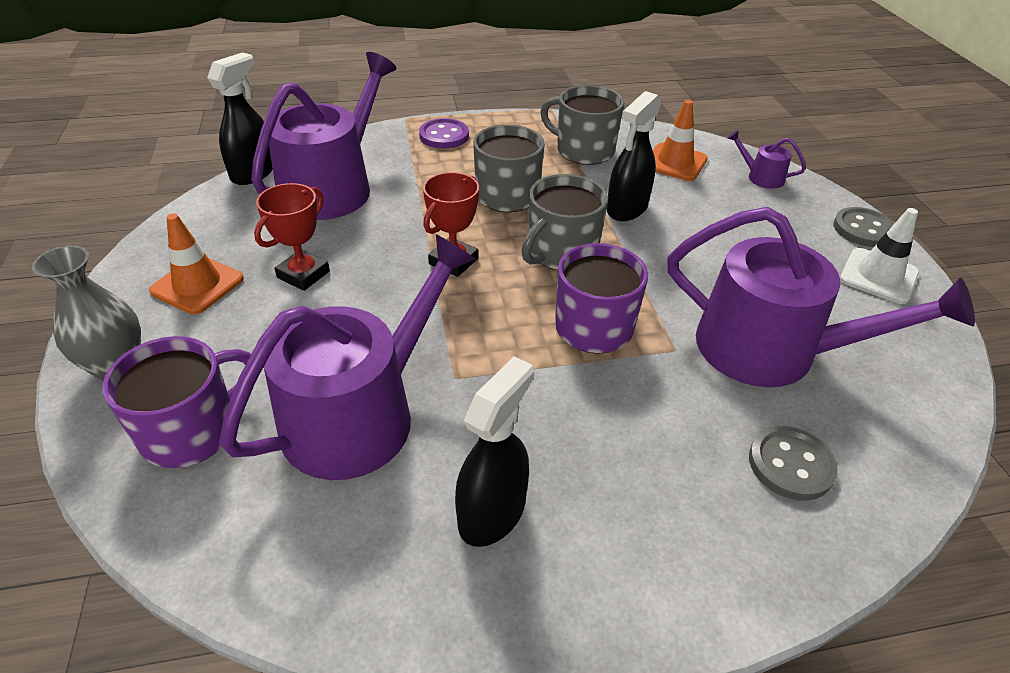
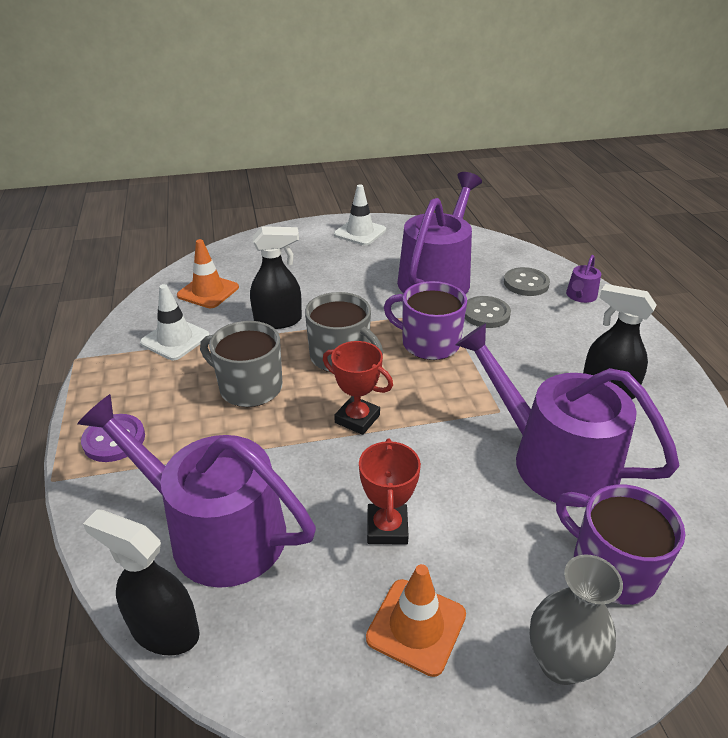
camera: 90 degrees left, 5 degrees down
(303, 274) = (387, 528): red trophy -> red trophy turned 60 degrees clockwise
(583, 150) = (175, 339): grey mug -> white traffic cone
(626, 209) = (278, 320): black spray bottle -> black spray bottle turned 45 degrees counterclockwise
(761, 177) = (238, 256): purple watering can -> purple watering can (580, 296)
(863, 229) = (309, 228): grey button -> grey button (486, 314)

